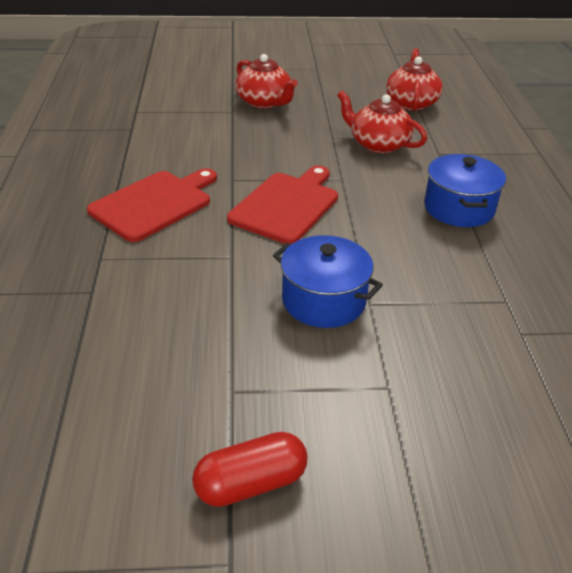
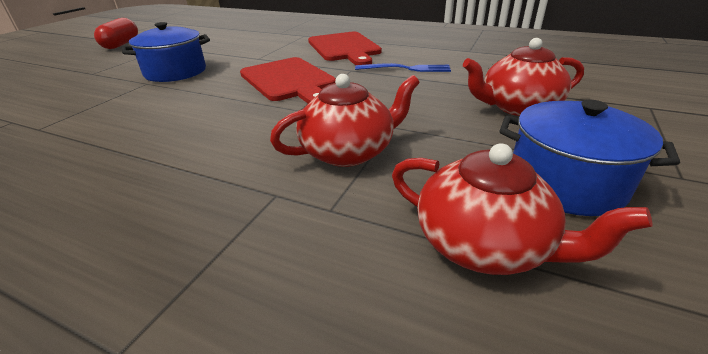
camera: 120 degrees right, 5 degrees down
(210, 151) = (406, 69): none -> blue fork
(459, 208) = (158, 156): blue pot -> blue pot (565, 183)

